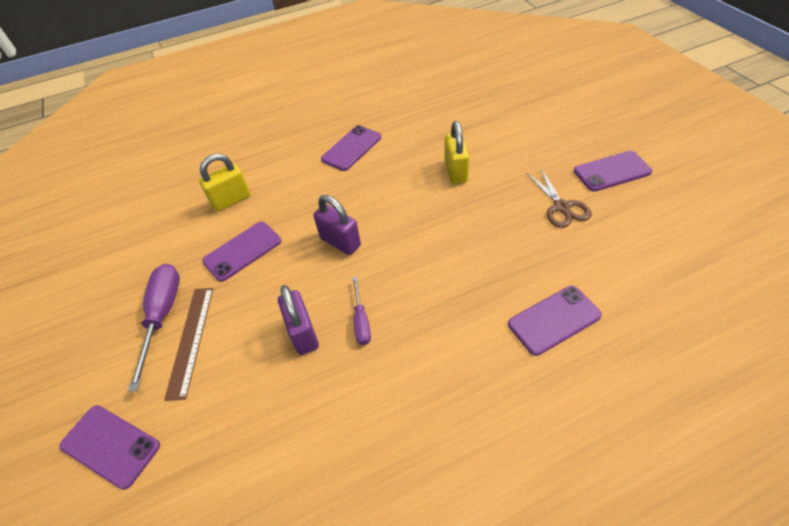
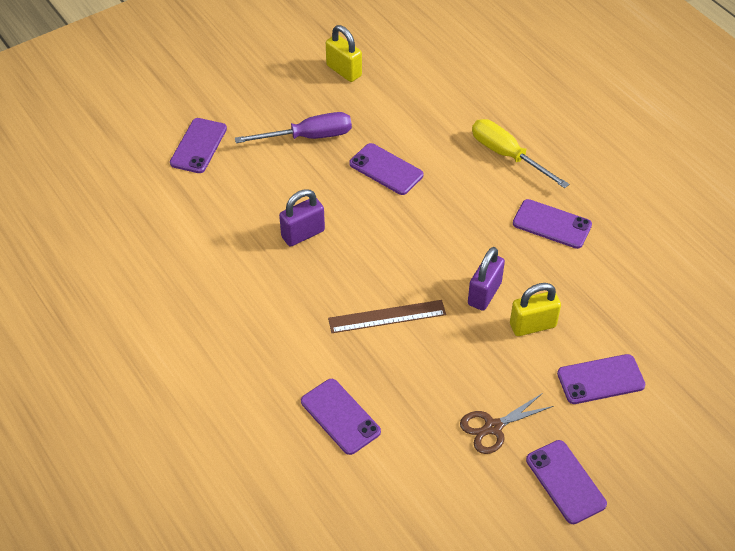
camera: 75 degrees right, 0 degrees up
(190, 340) = (288, 162): brown ruler -> brown ruler (387, 316)
(231, 200) = (450, 142): yellow padlock -> yellow padlock (344, 71)
(265, 165) = (507, 155): none -> yellow screwdriver
(340, 242) = (409, 240): purple padlock -> purple padlock (484, 294)
(361, 321) = (320, 272): purple screwdriver -> none
(513, 141) = (600, 379): none -> purple phone

